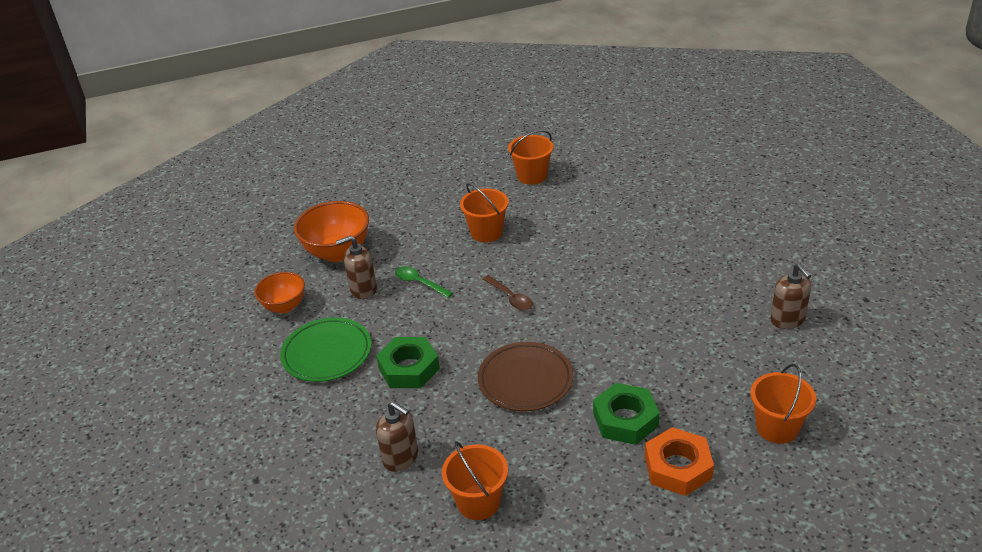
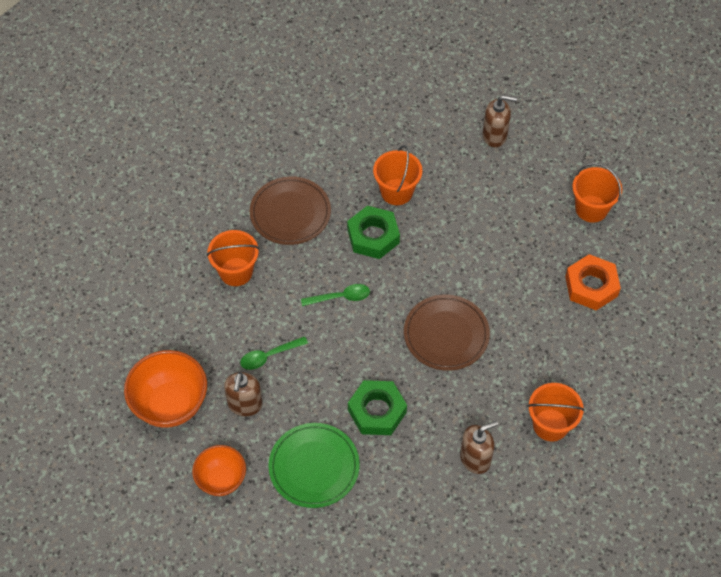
camera: 65 degrees left, 20 degrees up
(510, 298) = (340, 297): brown spoon -> green spoon
(532, 176) = (177, 195): orange bucket -> orange bucket (396, 192)
(570, 236) = (290, 213): none -> brown plate
(625, 419) = (528, 292): green nut -> green nut (373, 236)

